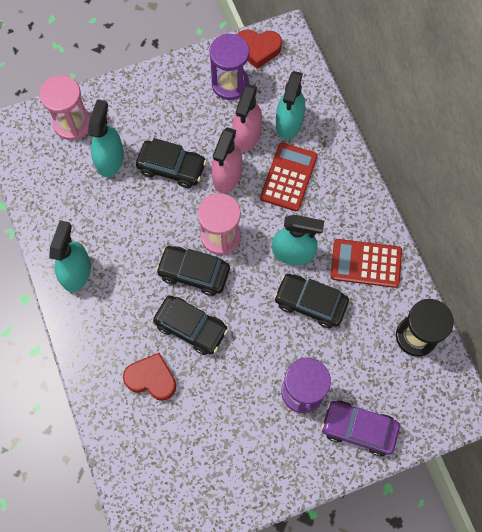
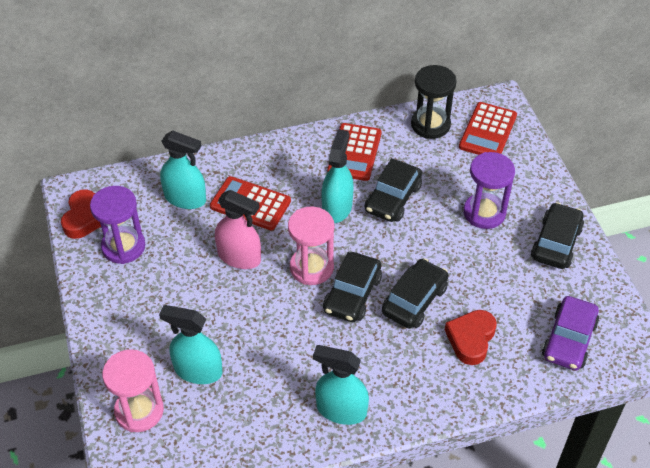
camera: 85 degrees left, 20 degrees down
(172, 167) = (220, 308): black car -> black car (556, 243)
(247, 135) = (192, 236): pink spray bottle -> none
(358, 429) = (519, 174): purple car -> purple car (569, 340)
(415, 396) = (488, 131): none -> red calculator

